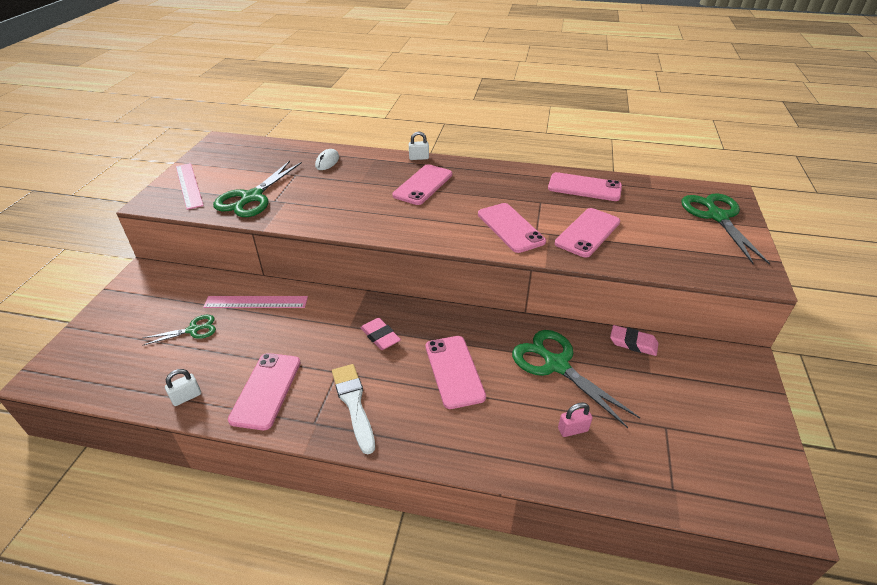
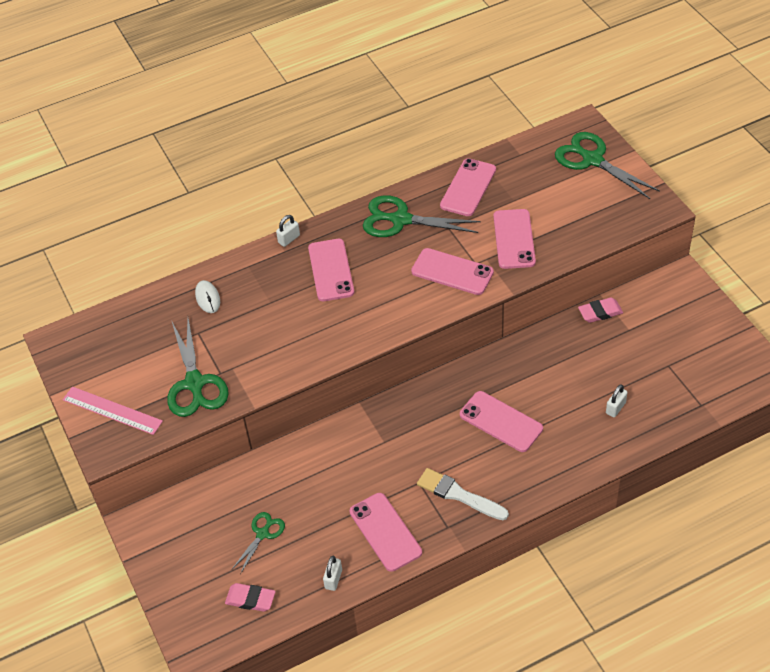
camera: 35 degrees left, 10 degrees up
(256, 302) = (281, 476): pink ruler -> none
(380, 336) = (418, 433): pink eraser -> pink eraser (250, 599)
(556, 365) = (564, 367): green scissors -> green scissors (400, 220)
(573, 429) = (615, 408): pink padlock -> white padlock
(584, 187) = (468, 187): pink phone -> pink phone turned 45 degrees counterclockwise

